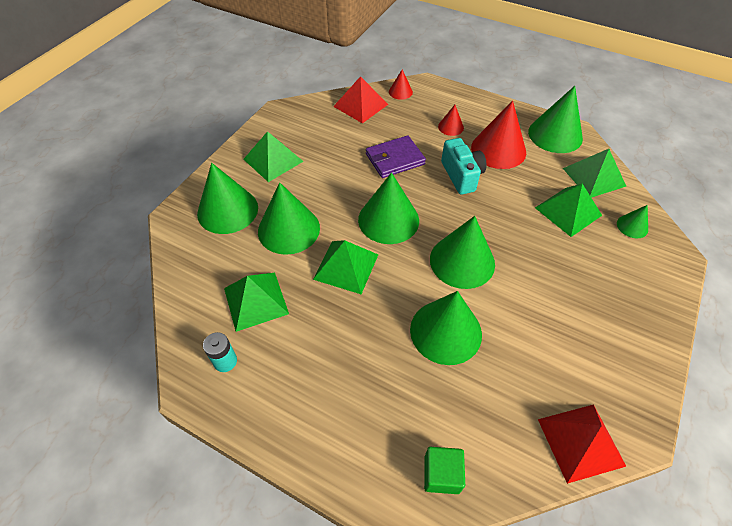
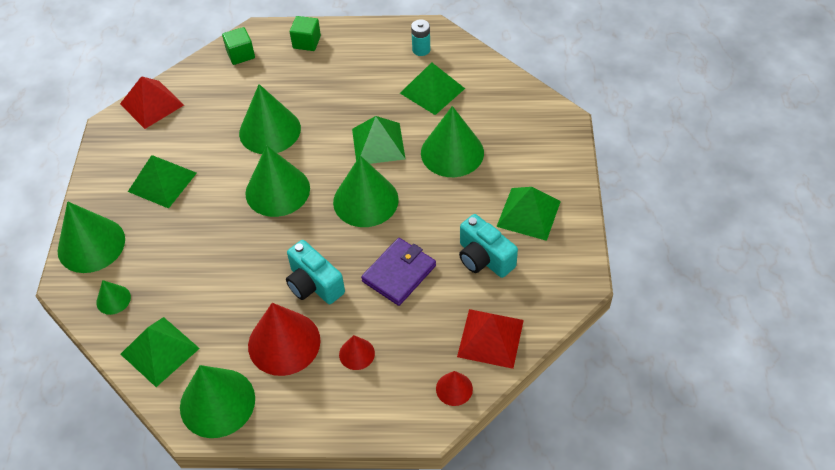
camera: 155 degrees right, 0 degrees up
(227, 210) = (522, 145): green cone -> green cone (91, 245)
(329, 145) = (484, 258): none -> turquoise camera
(346, 450) = (306, 42): none -> green cube
(568, 211) = (184, 289): green pyramid -> green pyramid (162, 182)

